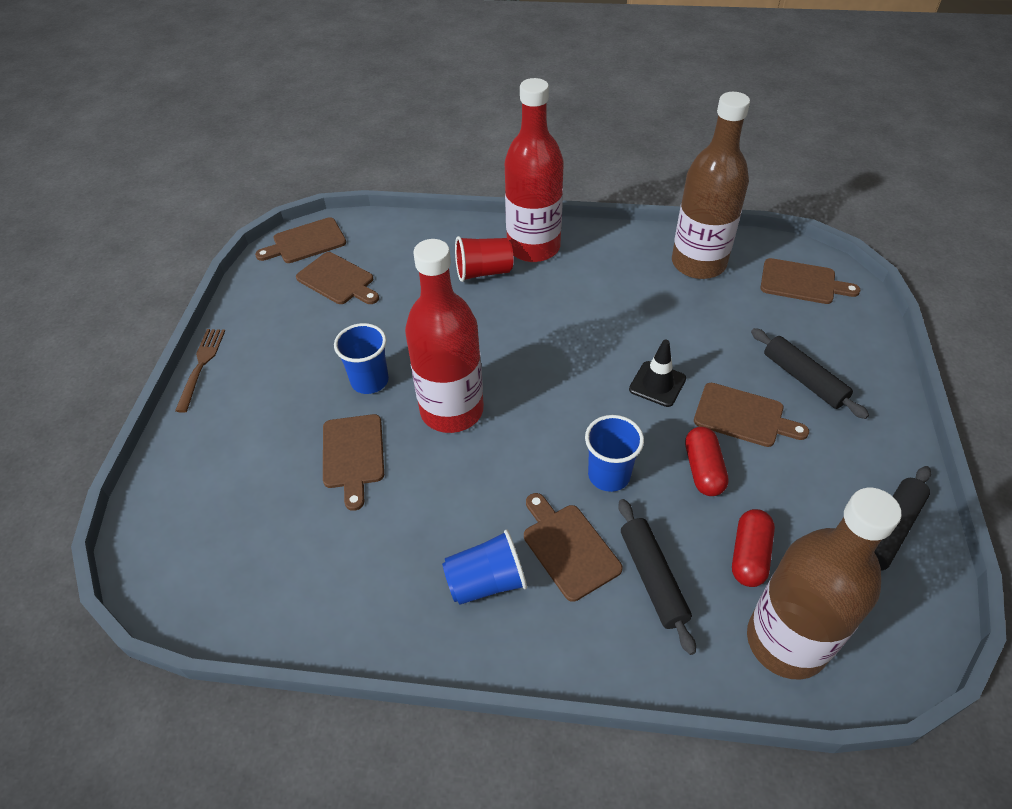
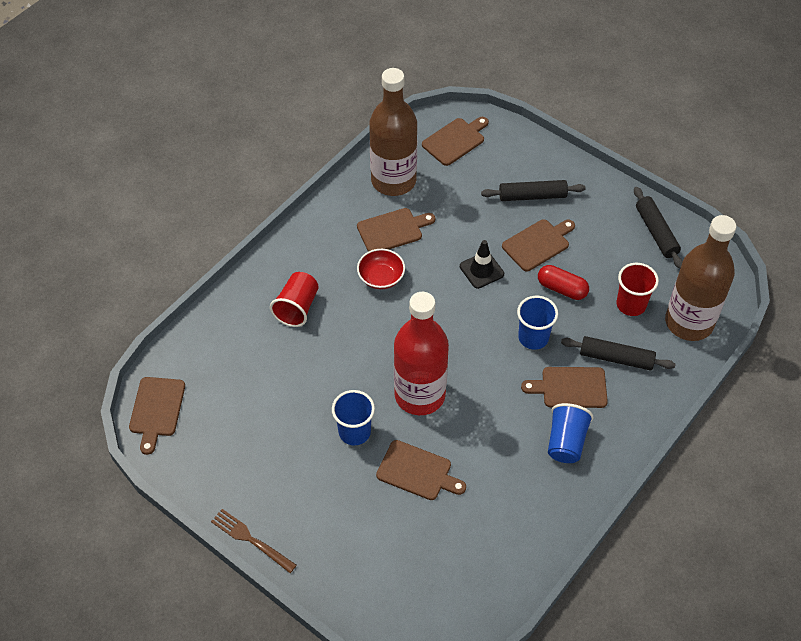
camera: 60 degrees left, 5 degrees up
(338, 280) = (225, 407): brown cutting board -> brown cutting board (392, 230)
(533, 247) = (296, 263): red bottle -> none
(572, 311) = (381, 277): none -> red bowl
(749, 555) = (631, 304): red capsule -> red cup

